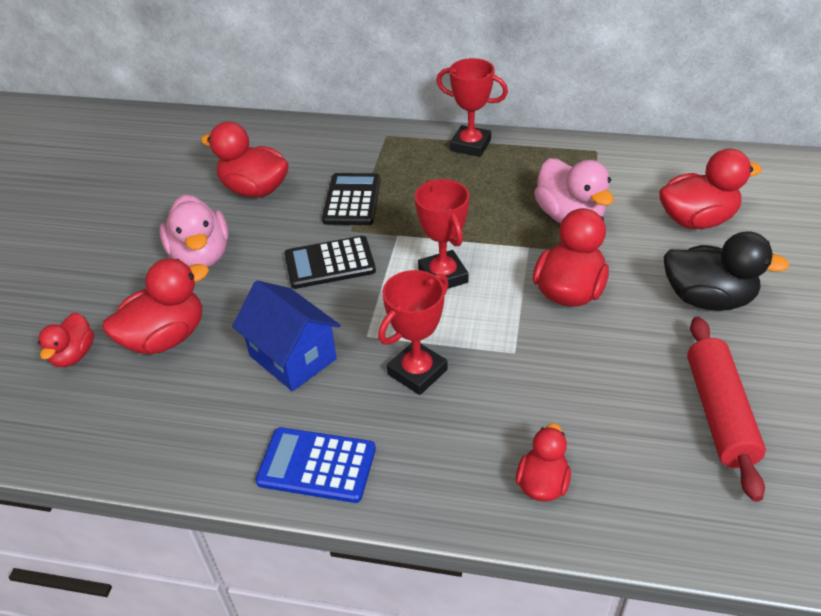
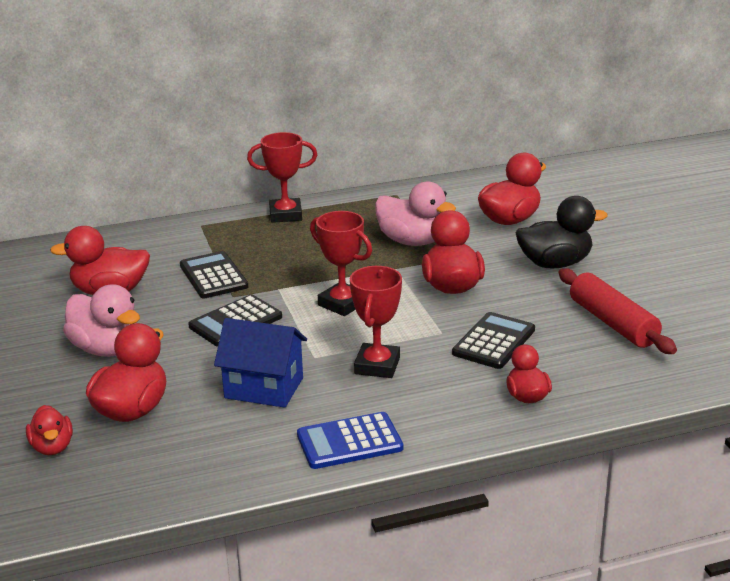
camera: 30 degrees left, 15 degrees down
(561, 387) = (494, 341): none -> black calculator

